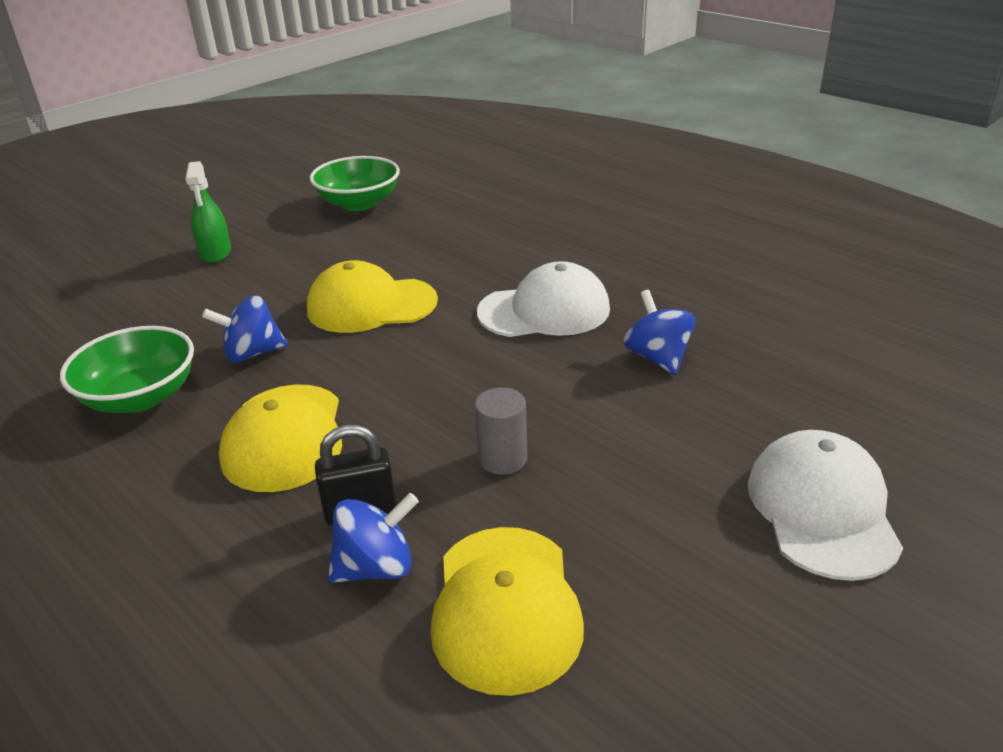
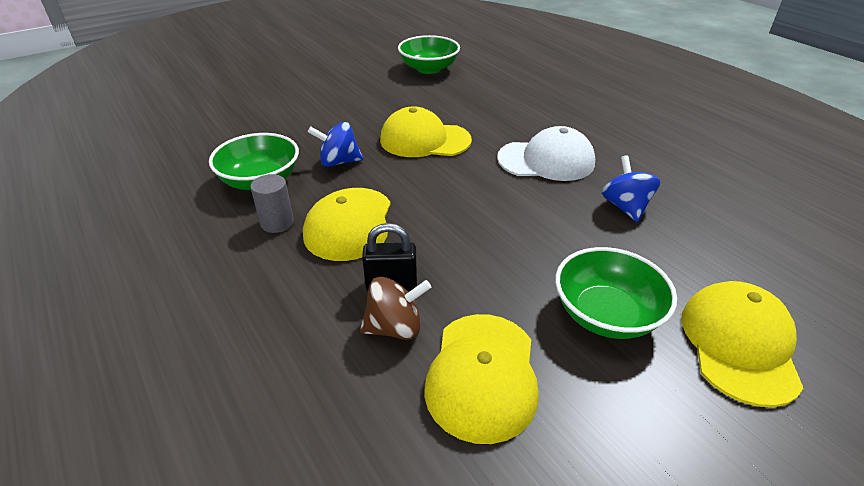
camera: 10 degrees right, 5 degrees up
(215, 253) = (328, 90): green spray bottle -> none
(376, 567) = (395, 327): blue spinning top -> brown spinning top
(502, 459) = (498, 264): grey cylinder -> grey cylinder (277, 223)
(653, 501) = (606, 314): none -> green bowl
(822, 509) = (739, 344): white cap -> yellow cap

